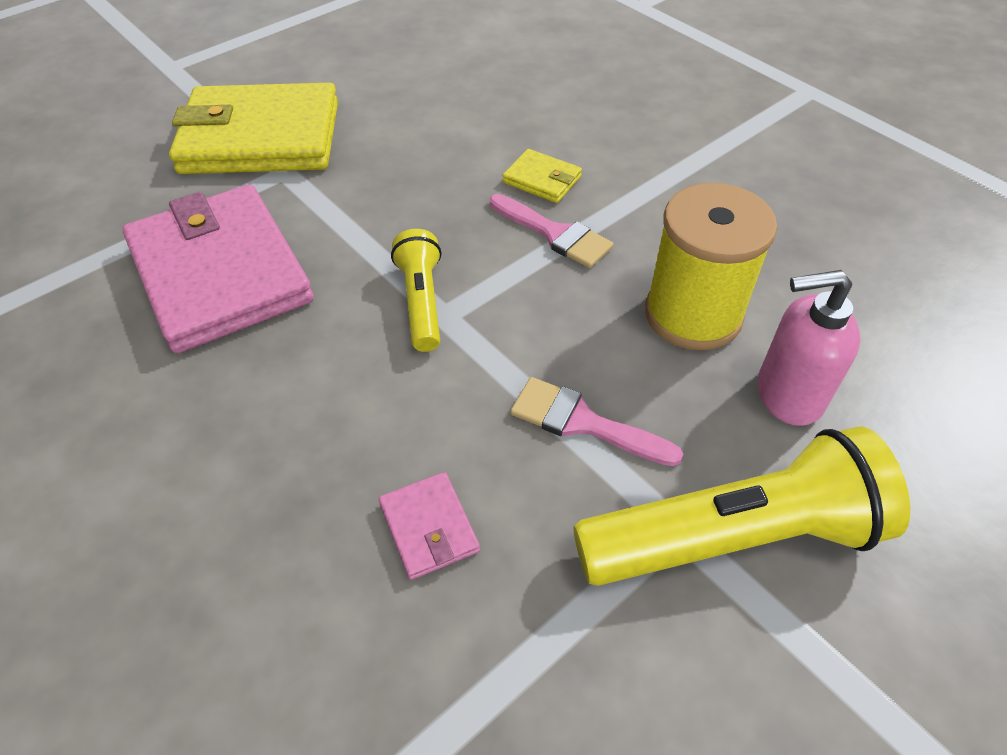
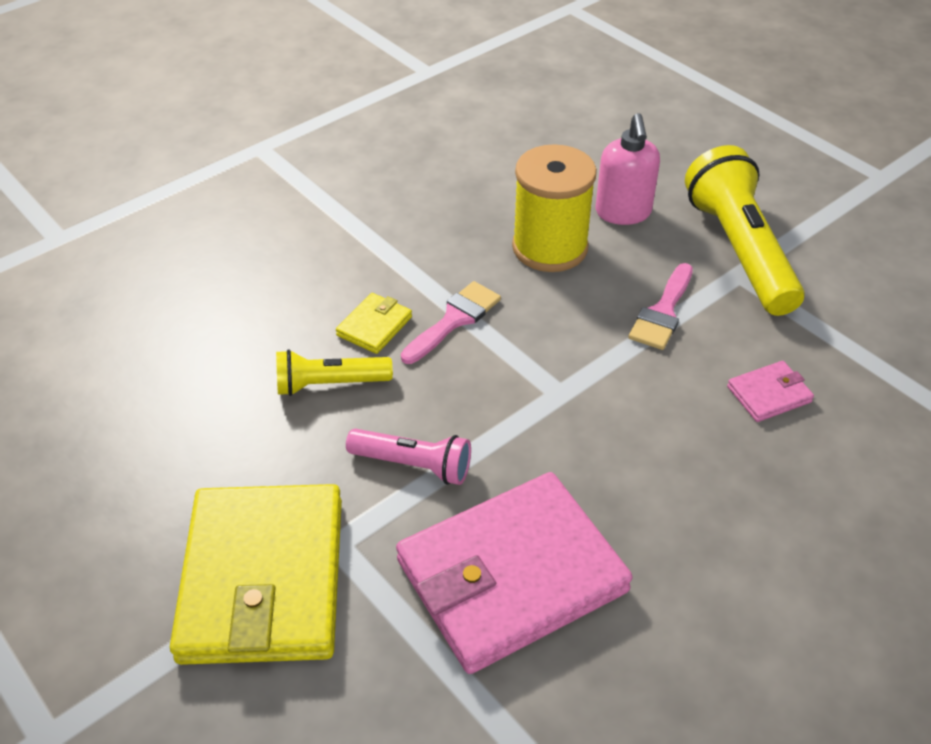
camera: 90 degrees left, 5 degrees down
(359, 210) = (413, 465): none -> pink flashlight
(421, 302) = (545, 408): yellow flashlight -> yellow flashlight (330, 384)

